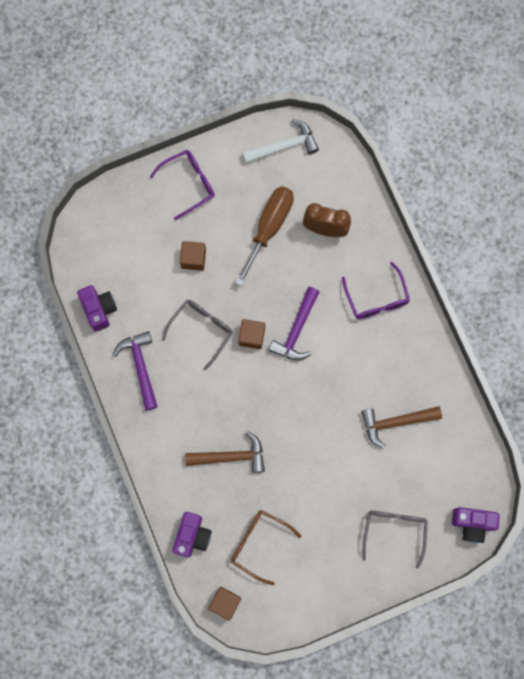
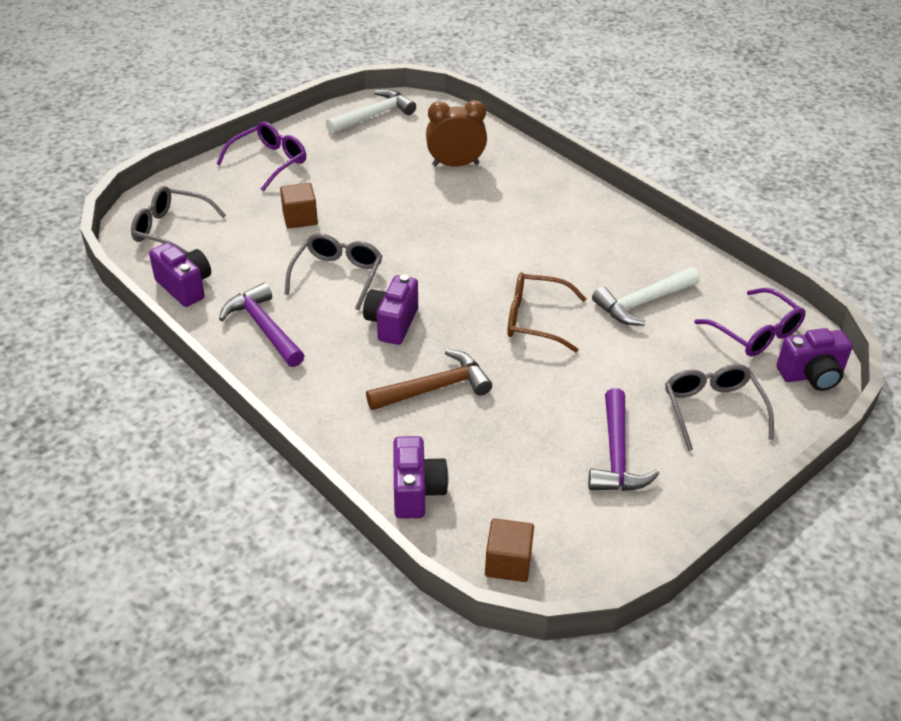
camera: 20 degrees left, 35 degrees down
(102, 244) = (171, 230): none -> grey glasses
(223, 389) = (392, 323): none -> purple camera
(252, 336) = (408, 267): brown cube -> none
(259, 543) = (524, 474): brown glasses -> brown glasses (535, 320)
(269, 227) = (386, 176): brown screwdriver -> none
(296, 330) = (464, 250): purple hammer -> purple hammer (616, 455)
(376, 299) = (550, 204): purple glasses -> purple glasses (756, 333)
(395, 422) = (642, 303): brown hammer -> white hammer

